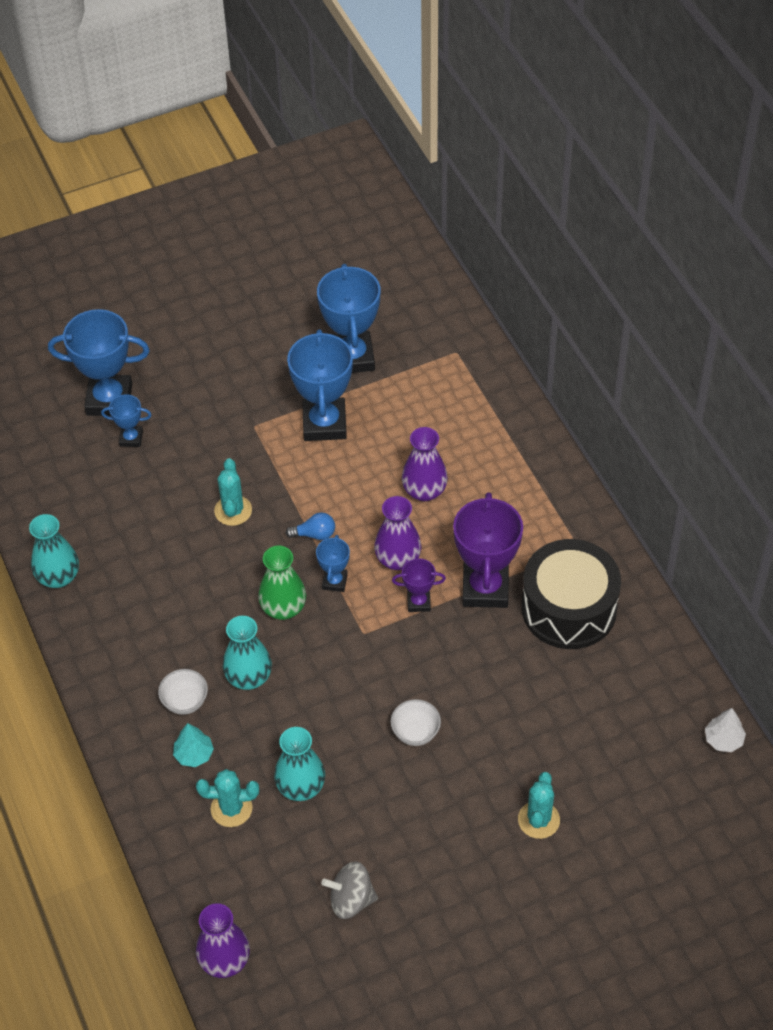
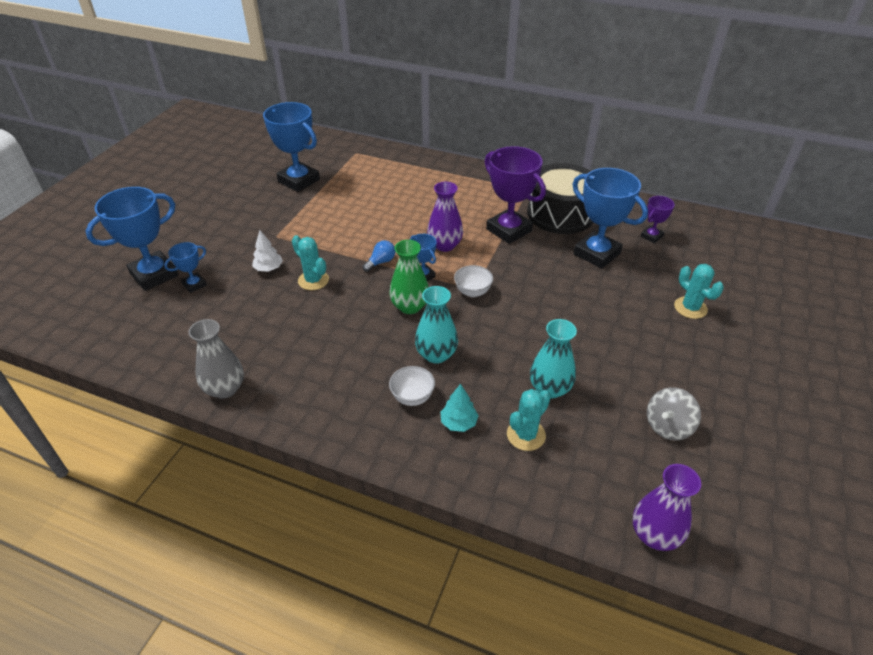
camera: 45 degrees left, 10 degrees down
(58, 577) = (225, 389): turquoise vase -> grey vase
(324, 423) = (319, 213): blue trophy -> blue trophy (596, 254)
(415, 733) = (571, 314): white bowl -> white bowl (472, 292)
(418, 602) = (483, 256): purple trophy -> purple trophy (651, 236)
(424, 491) = (417, 210): purple vase -> none
(723, 740) = (706, 219): white tree -> white tree (268, 268)

